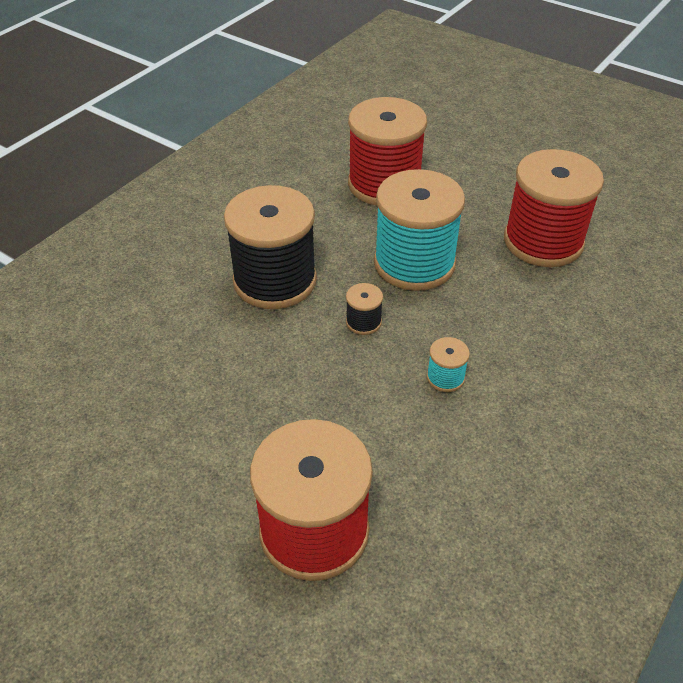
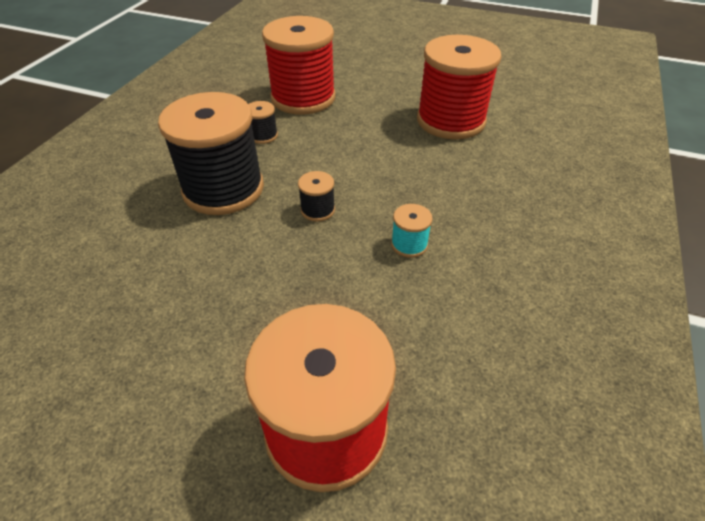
camera: 15 degrees left, 0 degrees up
(329, 225) = (263, 135): none -> black spool
(414, 263) = (348, 154): turquoise spool -> none

